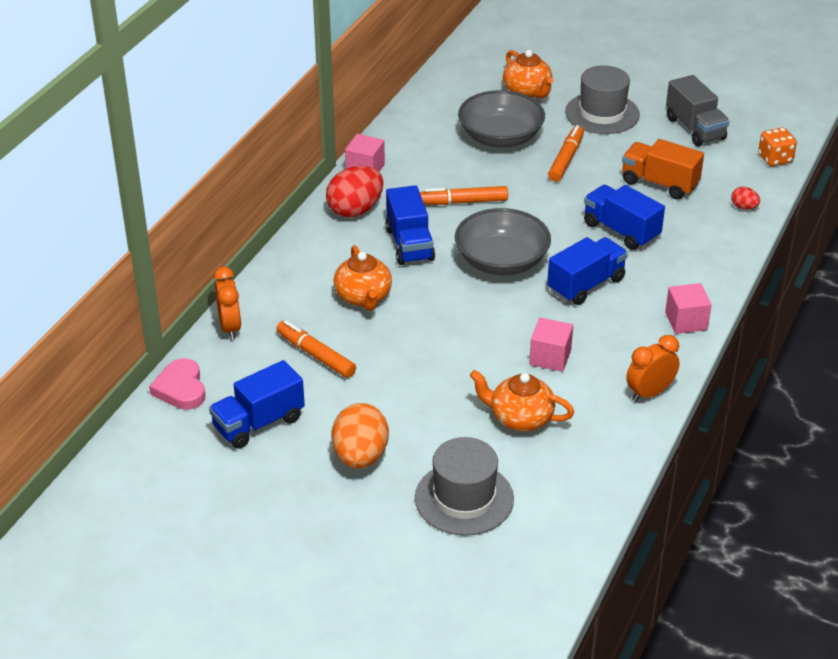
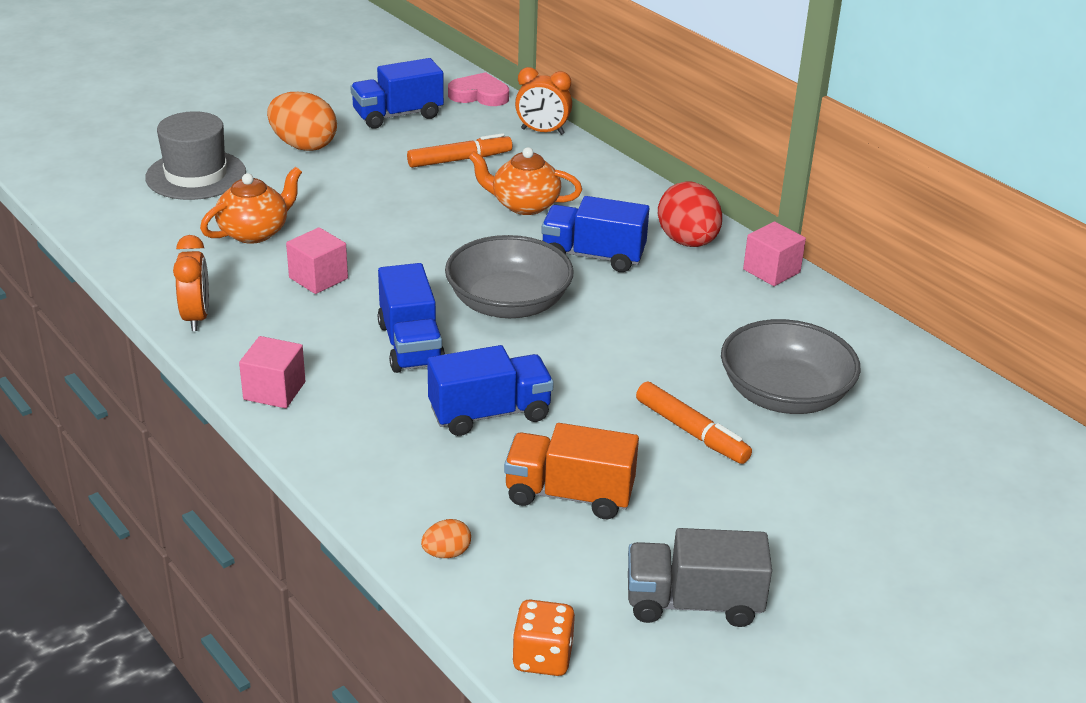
camera: 115 degrees right, 5 degrees down
(258, 423) = (398, 115): blue truck -> blue truck turned 105 degrees counterclockwise
(463, 202) = (649, 316): orange marker -> none
(527, 91) = (903, 464): orange teapot -> none
(602, 113) = (798, 517): grey hat -> none
(659, 183) = (569, 494): orange truck -> orange truck turned 135 degrees counterclockwise
(744, 207) = (446, 553): red egg -> orange egg

